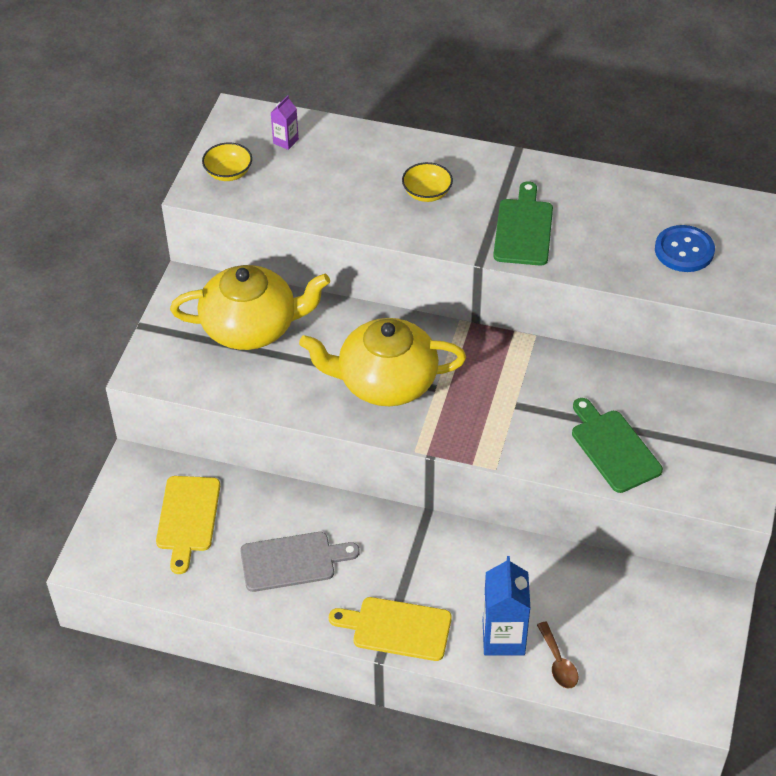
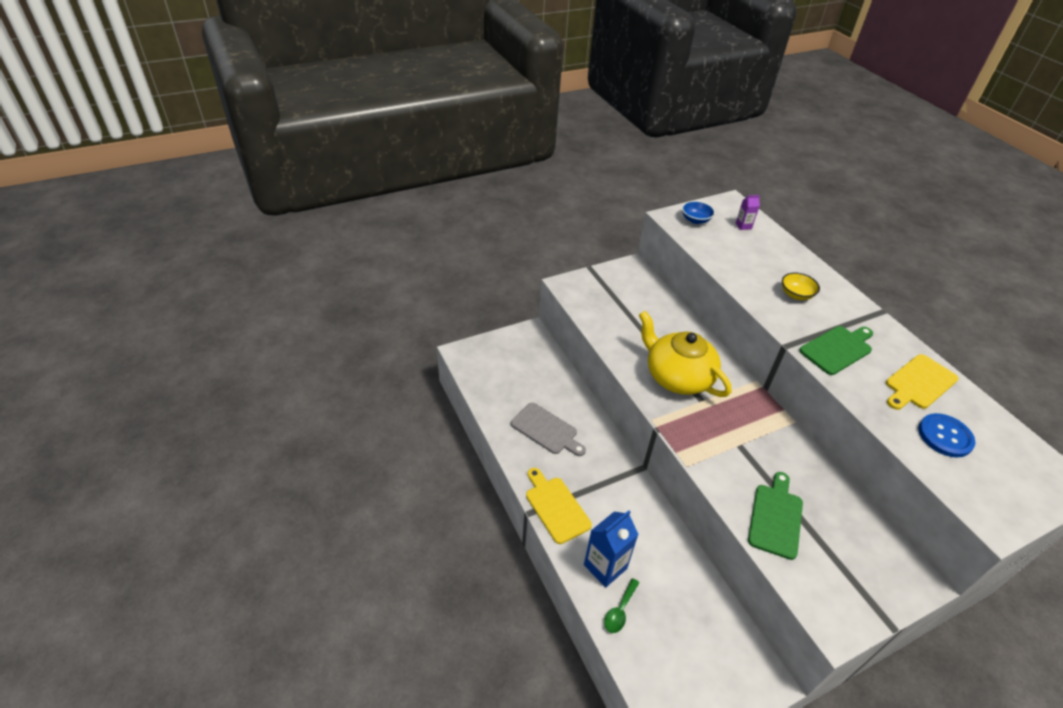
camera: 45 degrees right, 5 degrees down
(188, 518) = (525, 371): yellow cutting board -> yellow cutting board (919, 383)
(228, 173) = (695, 220): yellow bowl -> blue bowl
(251, 327) = (639, 304): yellow teapot -> none
(558, 662) = (619, 611): brown spoon -> green spoon

